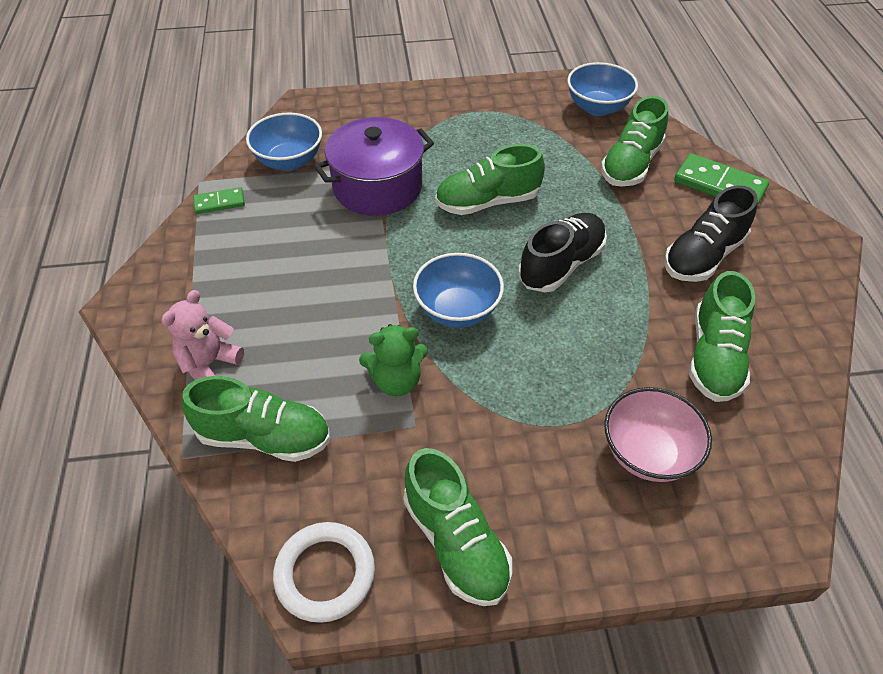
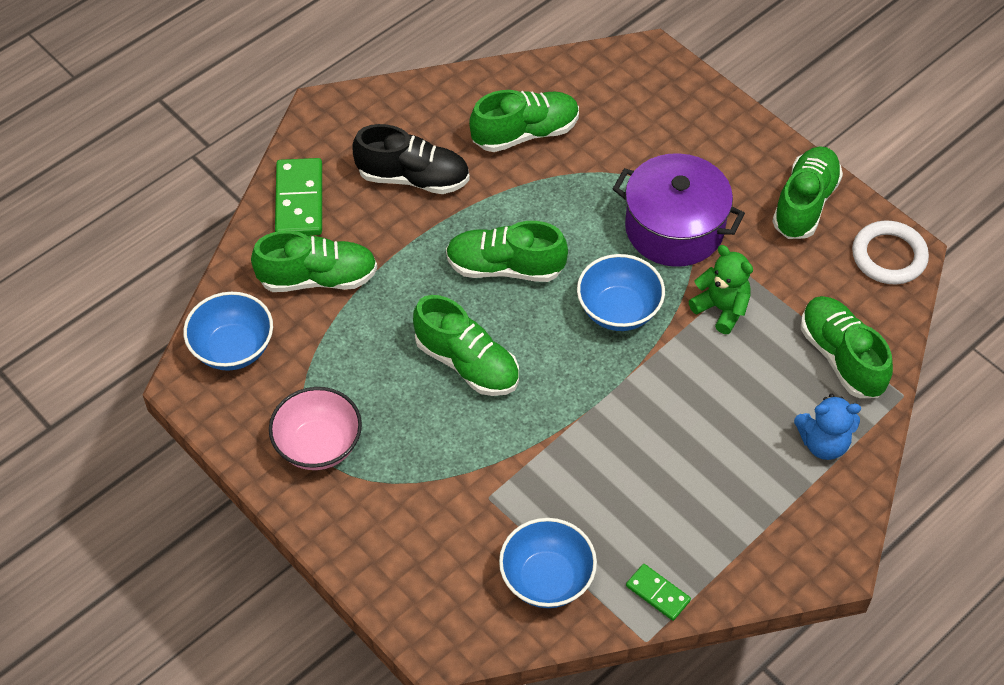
camera: 125 degrees left, 5 degrees up
(209, 364) = (823, 443): pink teddy bear -> blue teddy bear
(377, 187) = (519, 468): purple pot -> purple pot (674, 228)
(561, 265) = (505, 267): black shoe -> green shoe
(648, 453) = (647, 138): pink bowl -> pink bowl (318, 445)

